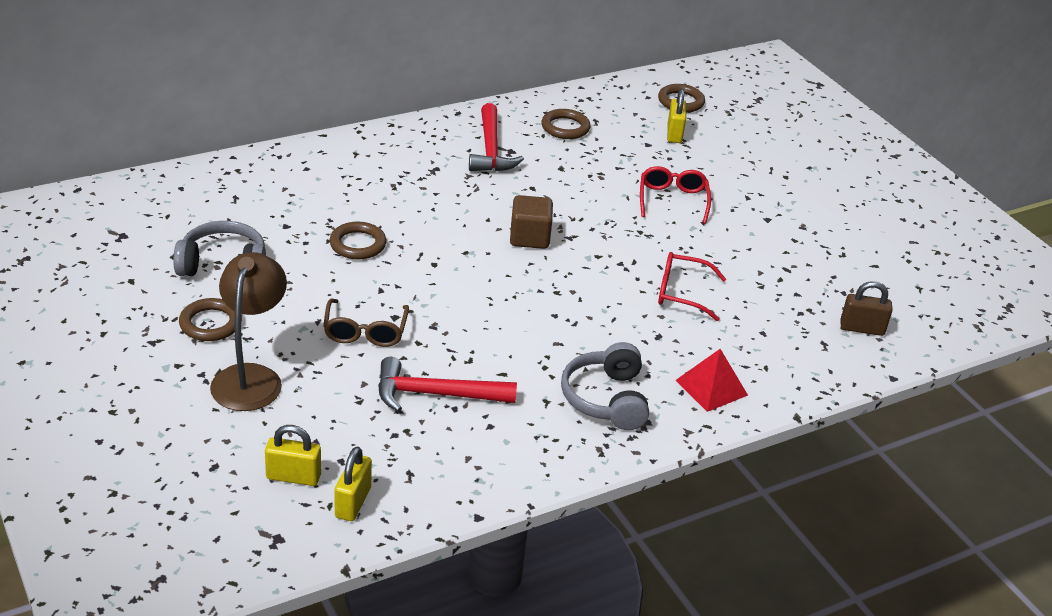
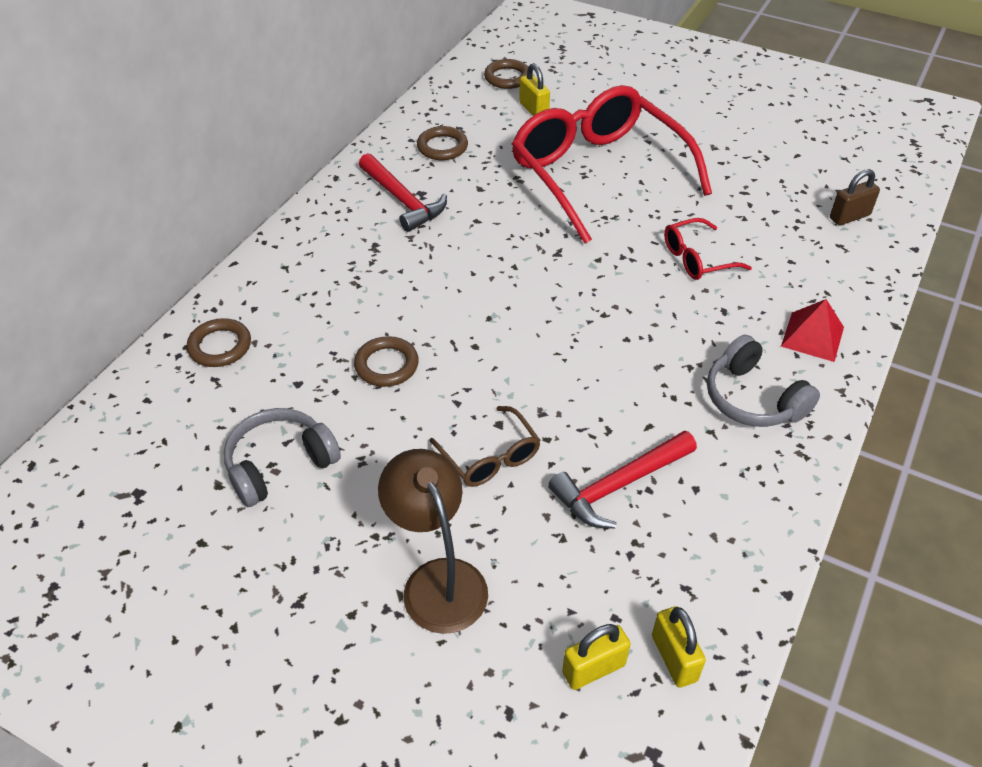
camera: 30 degrees left, 10 degrees up
(210, 324) = (336, 542): brown ring -> brown ring (220, 346)
(529, 238) = (526, 272): brown cube -> none
(672, 200) = (598, 173): red glasses -> red glasses, size x2.33

